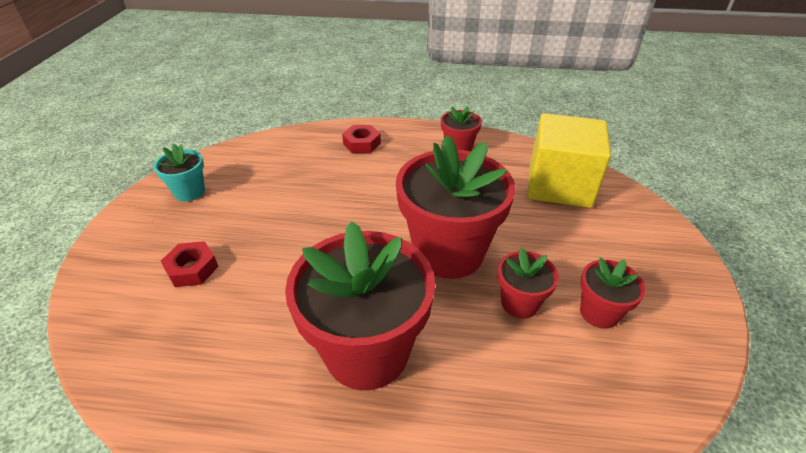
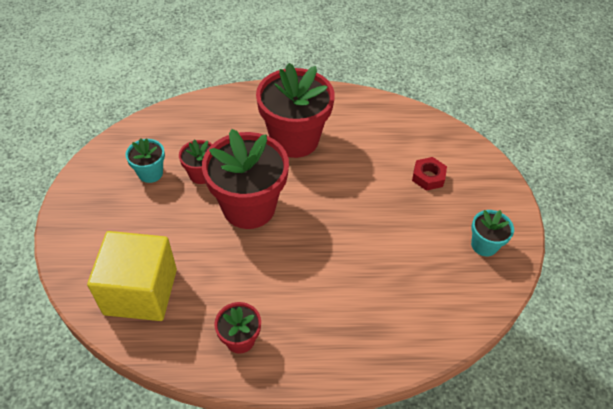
camera: 170 degrees right, 10 degrees up
(362, 144) = (351, 336): red nut -> none
(599, 313) = (150, 173): red flower pot -> turquoise flower pot

